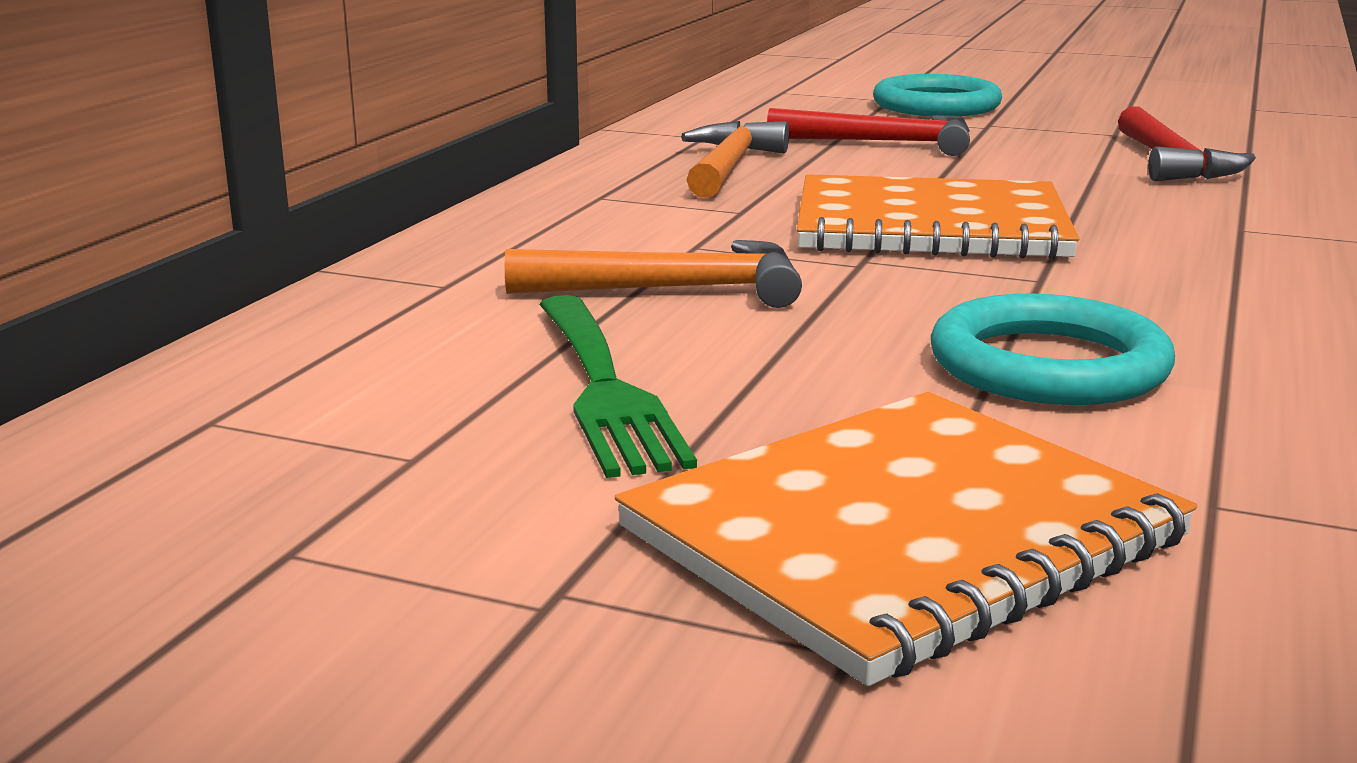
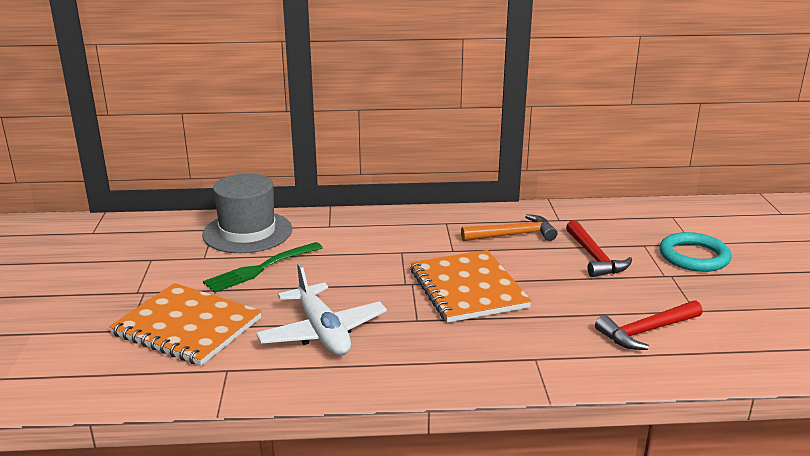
camera: 65 degrees right, 5 degrees up
(323, 376) = (247, 232): none -> grey hat
(674, 290) = (350, 259): orange hammer -> none
(1048, 365) = (322, 332): turquoise ring -> white plane

